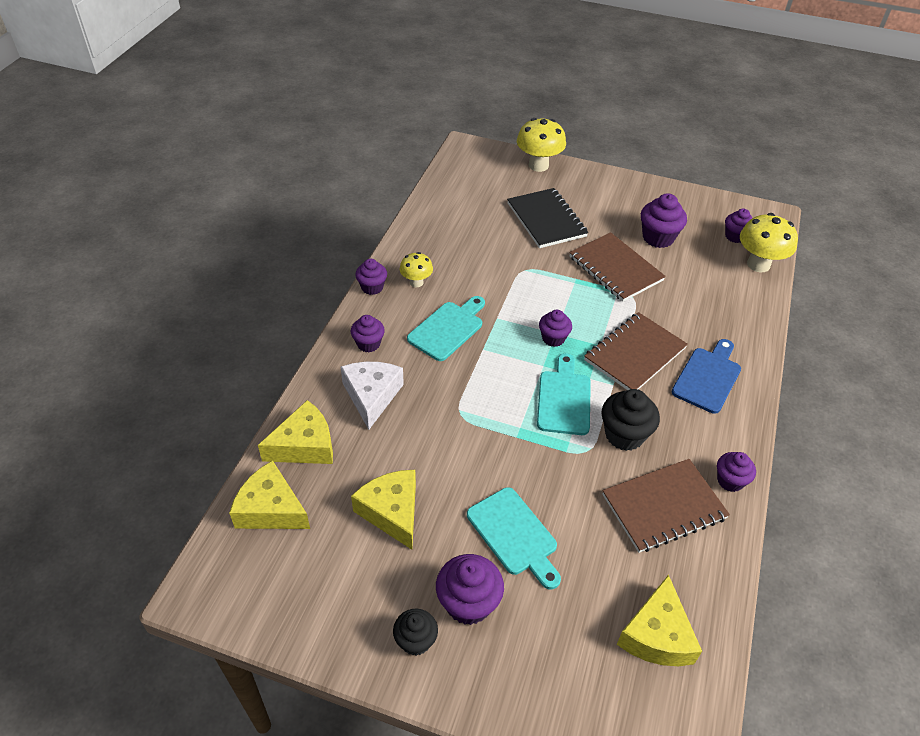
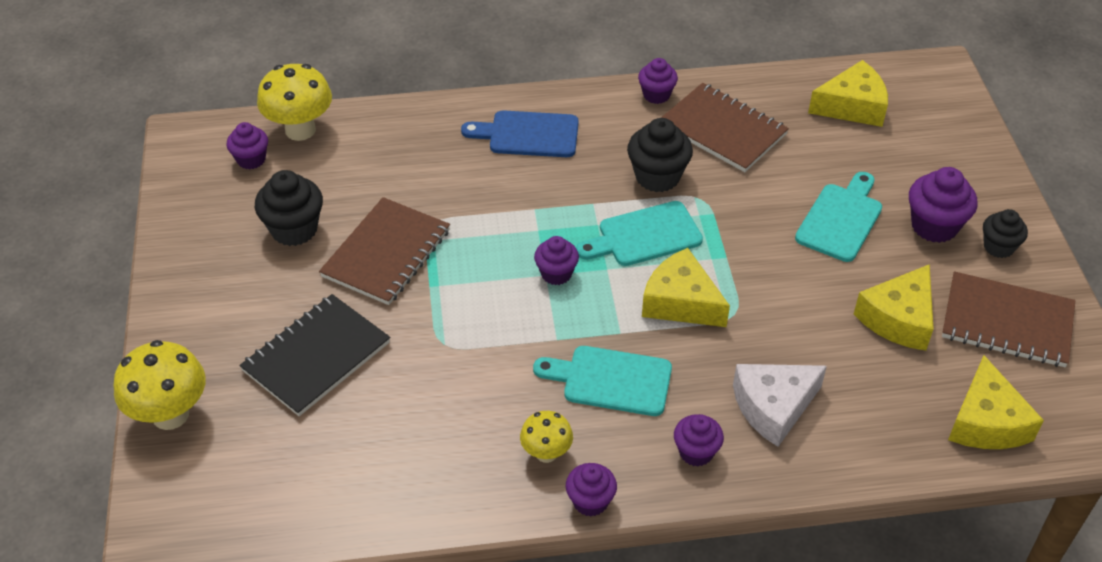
camera: 115 degrees left, 0 degrees up
(304, 445) = (890, 436): yellow cheese -> yellow cheese (681, 302)
(634, 354) = (533, 198): brown notebook -> brown notebook (1007, 322)
(658, 238) = (294, 229): purple cupcake -> black cupcake

